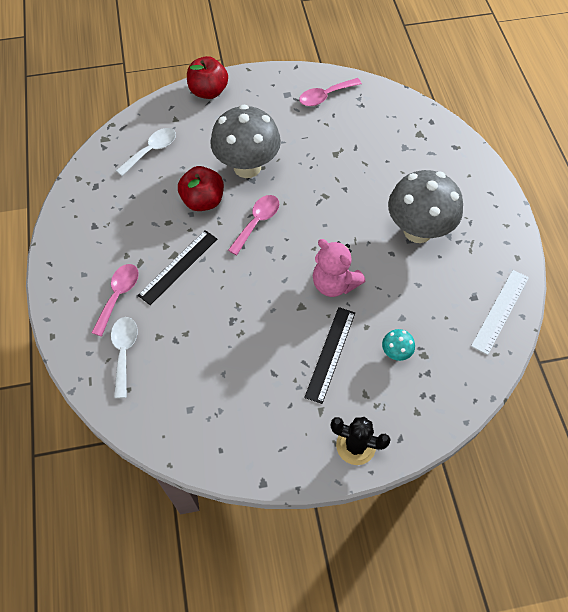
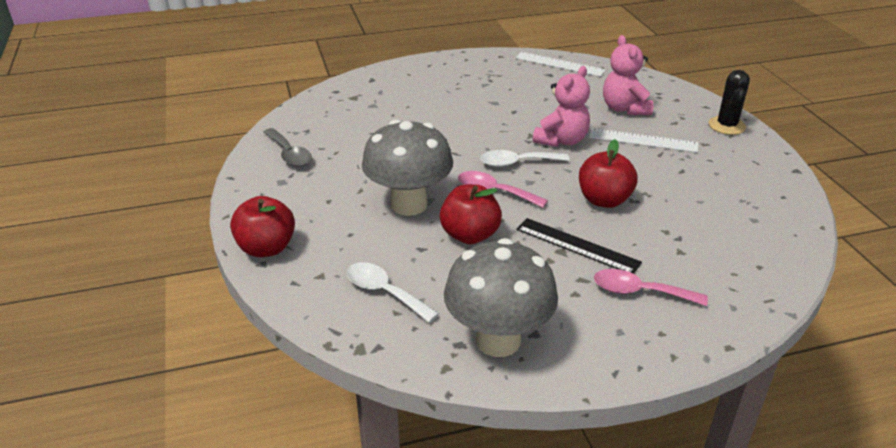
camera: 95 degrees left, 25 degrees down
(124, 352) = (715, 276): white spoon -> white spoon (517, 163)
(235, 298) = (604, 200): none -> red apple
(325, 96) = (289, 154): pink spoon -> grey spoon
(330, 354) = (643, 140): black ruler -> white ruler
(395, 353) = (624, 108): turquoise mushroom -> pink teddy bear
(418, 230) = (482, 98): grey mushroom -> grey mushroom (498, 340)

